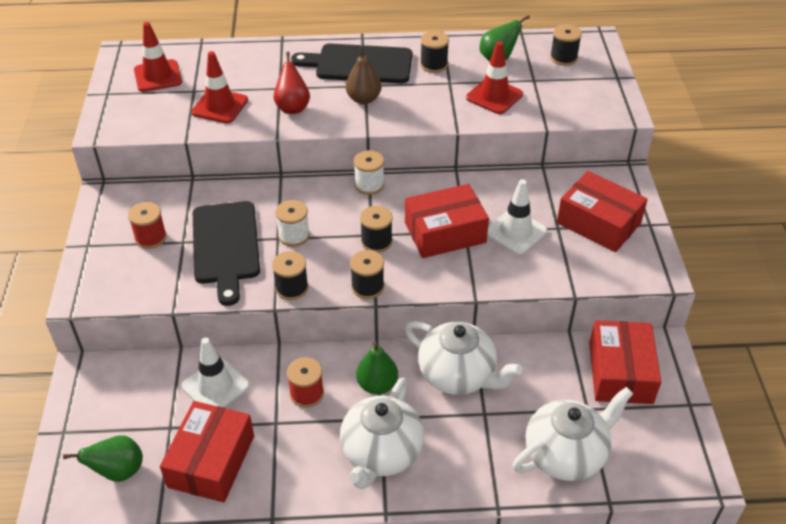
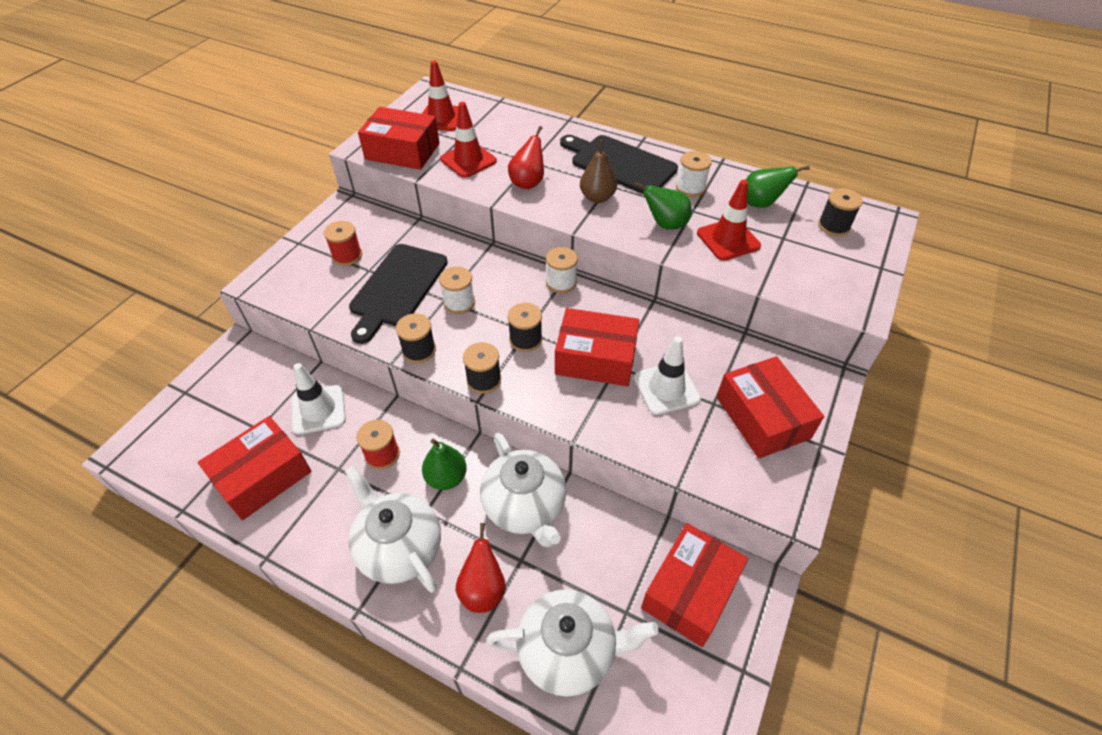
camera: 30 degrees right, 5 degrees up
(118, 471) = (192, 447): green pear -> green pear (665, 224)
(147, 119) = (402, 151): none -> red box
(381, 453) = (399, 547): white teapot -> white teapot turned 90 degrees clockwise
(434, 65) = (690, 188): black spool -> white spool
(472, 447) = (483, 589): none -> red pear

